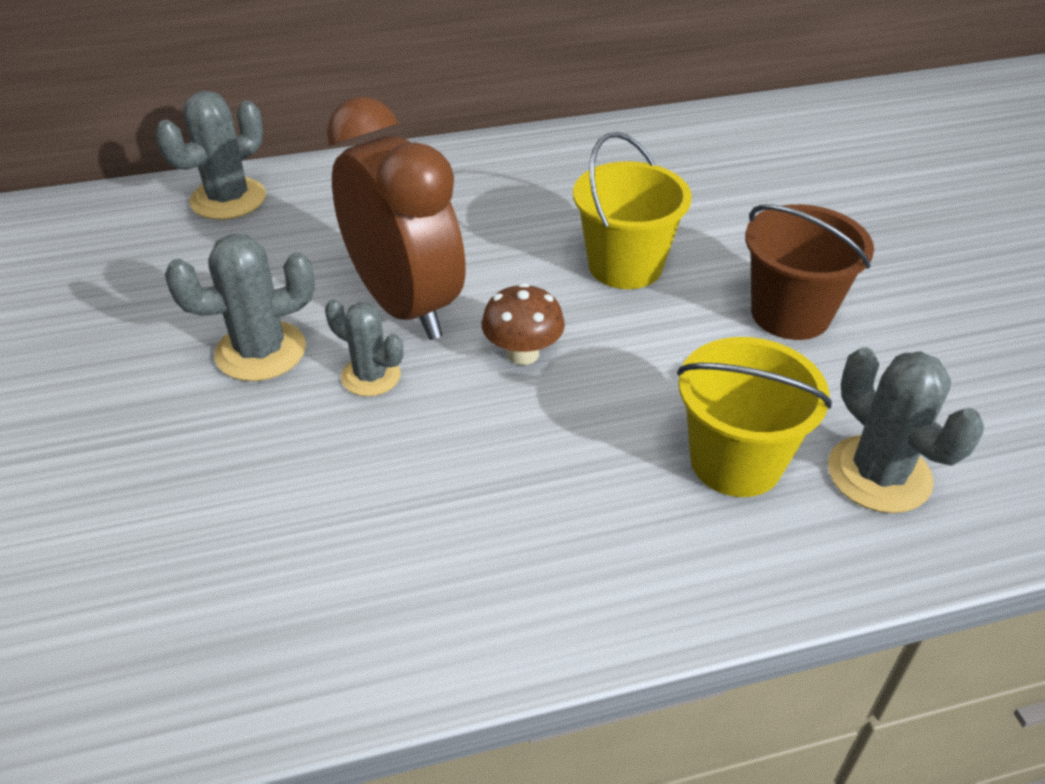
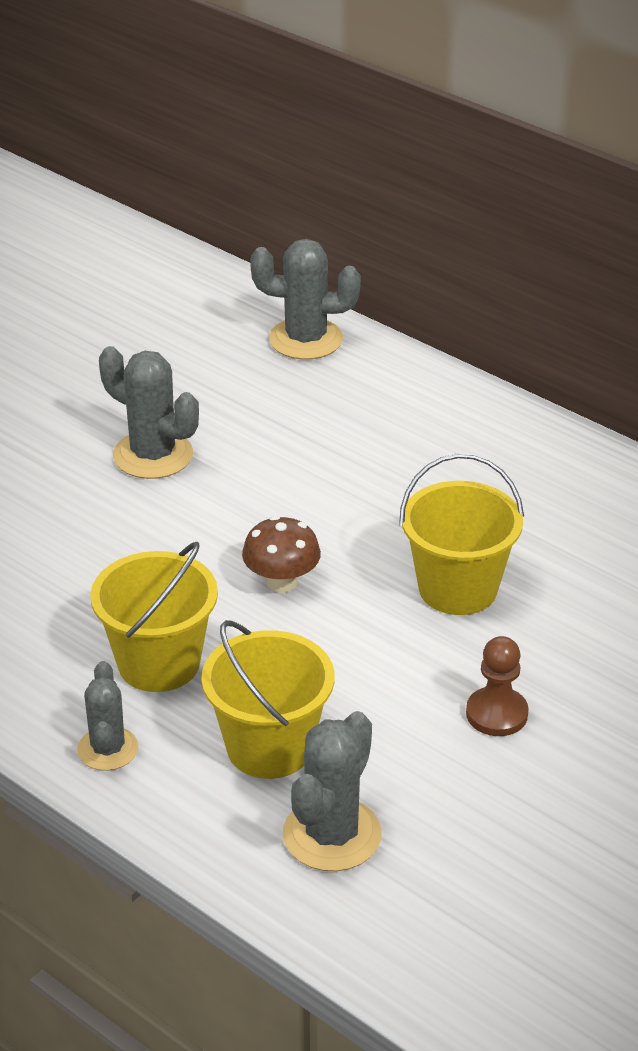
camera: 55 degrees right, 5 degrees down
(371, 376) = (179, 520): grey cactus -> grey cactus (108, 749)
(405, 306) = (274, 495): brown clock -> none
(558, 483) = (159, 663): none -> yellow bucket
(790, 314) = (496, 714): brown bucket -> brown pawn

